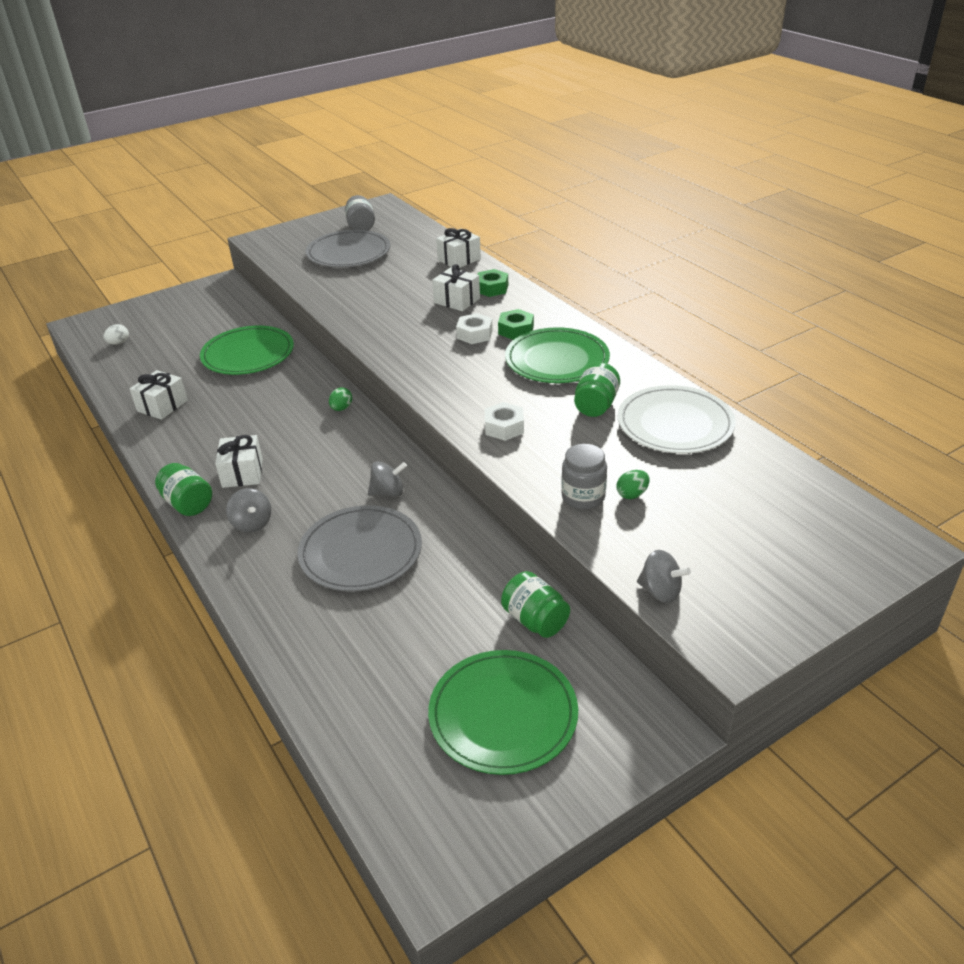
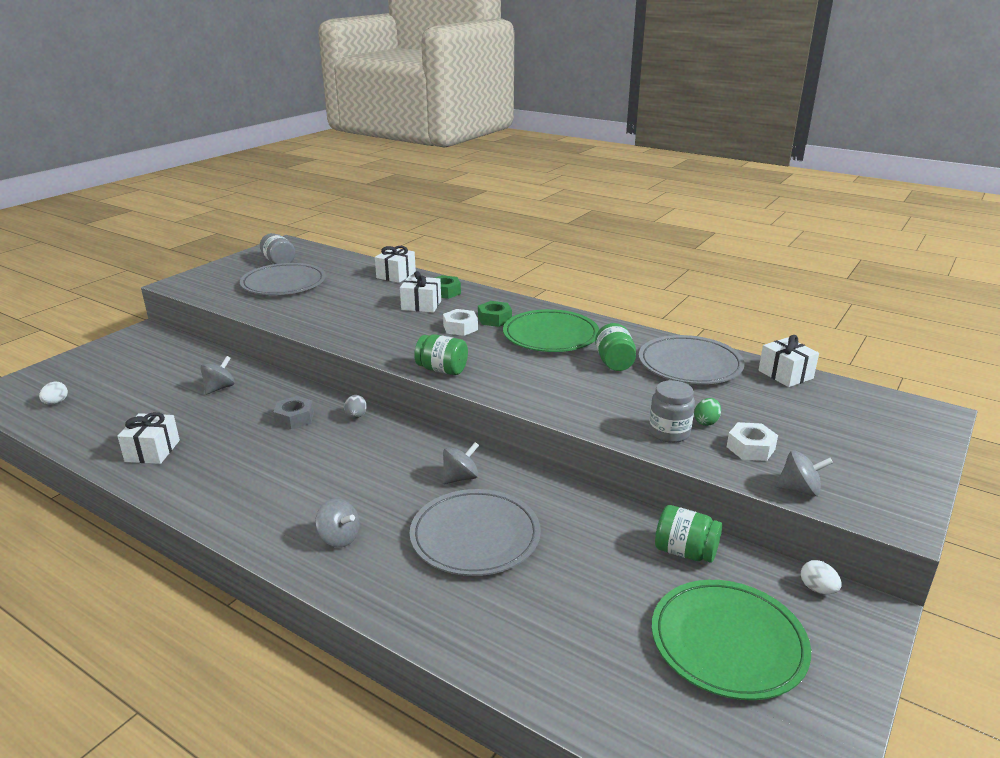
camera: 25 degrees left, 10 degrees down
(188, 504) = (251, 537): green jar -> green jar (442, 370)
(242, 473) = (293, 494): white gift -> white gift (785, 374)
(248, 354) = (219, 388): green plate -> grey spinning top
(289, 399) = (294, 418): none -> grey nut
(341, 408) = (356, 416): green egg -> grey egg
(504, 427) = (551, 393): white nut -> white nut (750, 448)
(632, 694) = (817, 589): none -> white egg
(675, 424) = (690, 364): white plate -> grey plate

